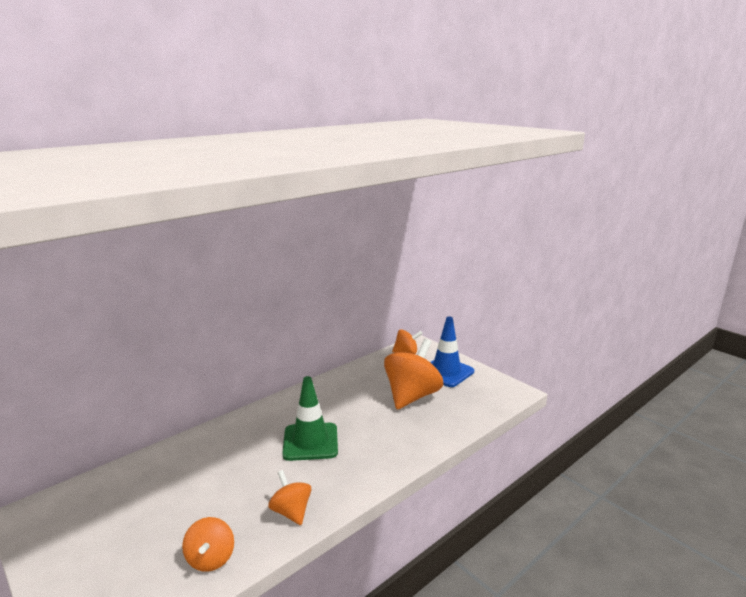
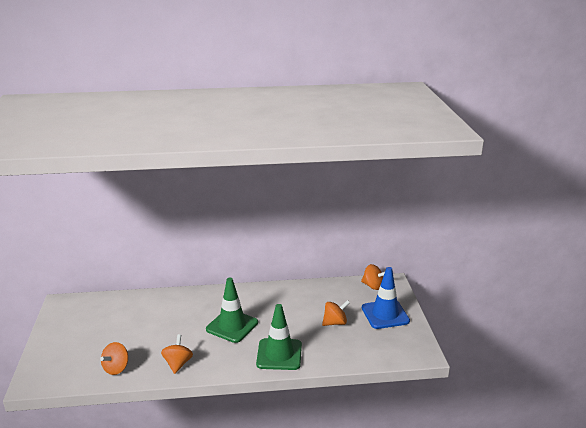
camera: 35 degrees right, 5 degrees up
(394, 448) = (279, 354): none -> green traffic cone
(412, 396) = (335, 323): orange spinning top -> orange spinning top, size x0.53

